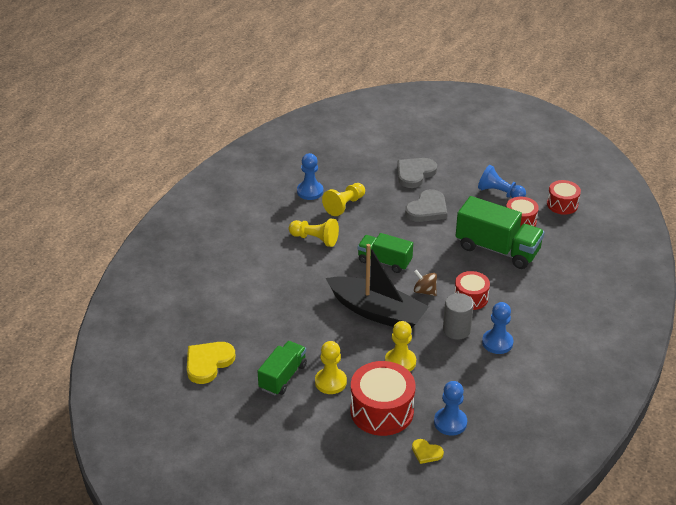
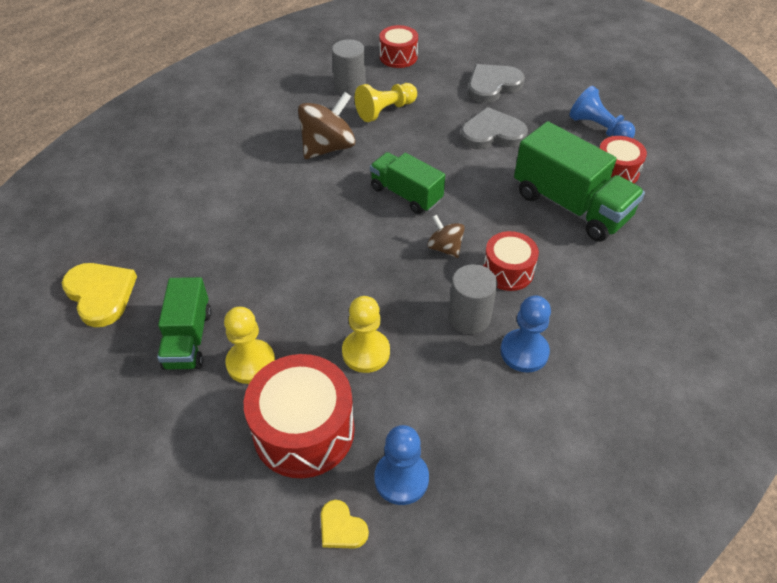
camera: 15 degrees right, 10 degrees up
(208, 363) = (100, 294): yellow heart -> yellow heart turned 90 degrees clockwise
(283, 377) = (188, 339): green truck -> green truck turned 135 degrees clockwise
(310, 191) = (350, 86): blue pawn -> grey cylinder
(315, 239) = (328, 147): yellow pawn -> brown spinning top
(377, 312) = (365, 266): black boat -> none
(427, 209) = (492, 133): grey heart -> grey heart turned 150 degrees counterclockwise
(562, 204) = (683, 158): red drum -> red drum (398, 57)

